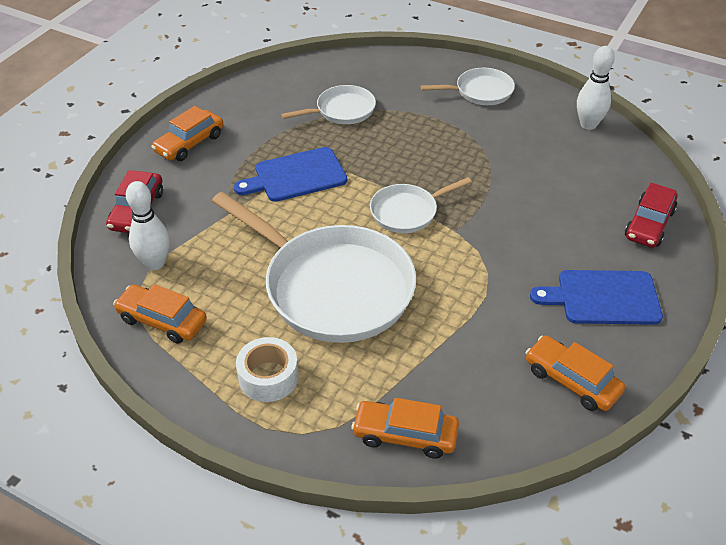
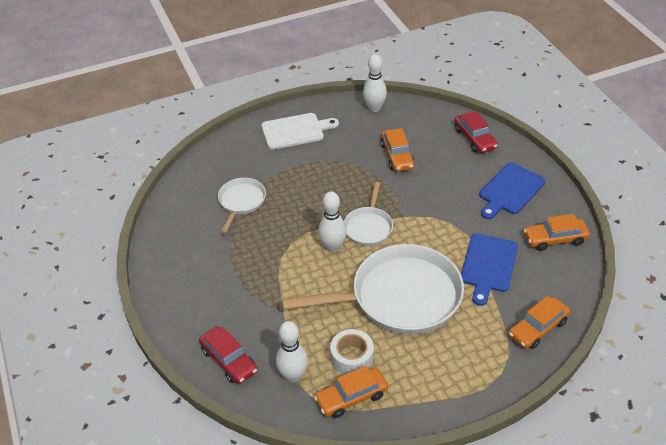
camera: 50 degrees left, 0 degrees up
(189, 143) = (187, 297): orange car -> orange car (397, 156)
(268, 377) = (446, 367): white tape -> white tape (352, 357)
(296, 176) = (282, 259): blue cutting board -> blue cutting board (488, 265)
(350, 201) = (333, 247): none -> white bowling pin
(480, 91) = (295, 131): white pan -> white cutting board

